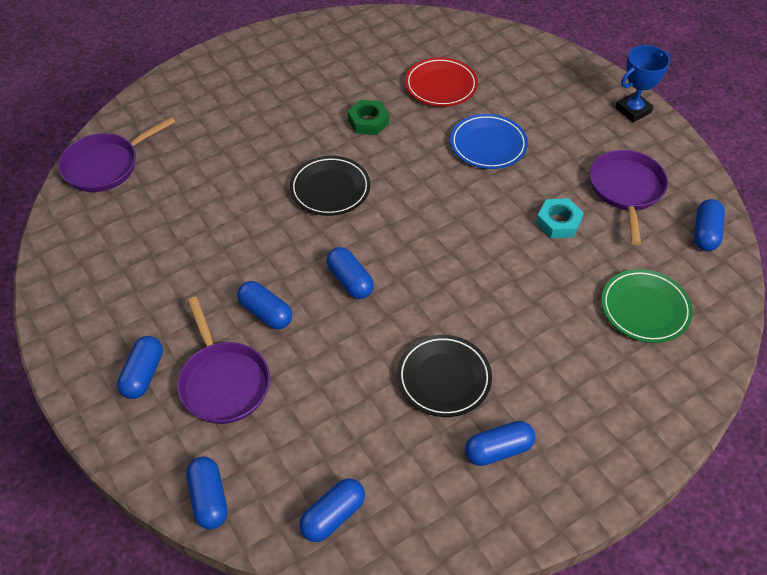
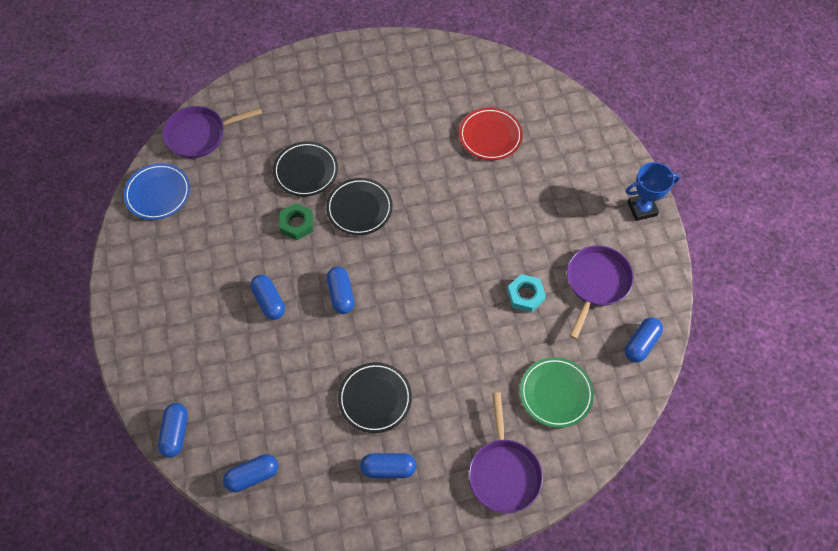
camera: 20 degrees right, 10 degrees up
(143, 374) = (166, 323): blue capsule -> none
(223, 382) = (218, 347): purple pan -> purple pan (503, 472)
(250, 169) = (306, 171): none -> black plate
(368, 121) = (416, 154): green nut -> green nut (297, 224)
(488, 145) = (503, 206): blue plate -> blue plate (158, 194)

